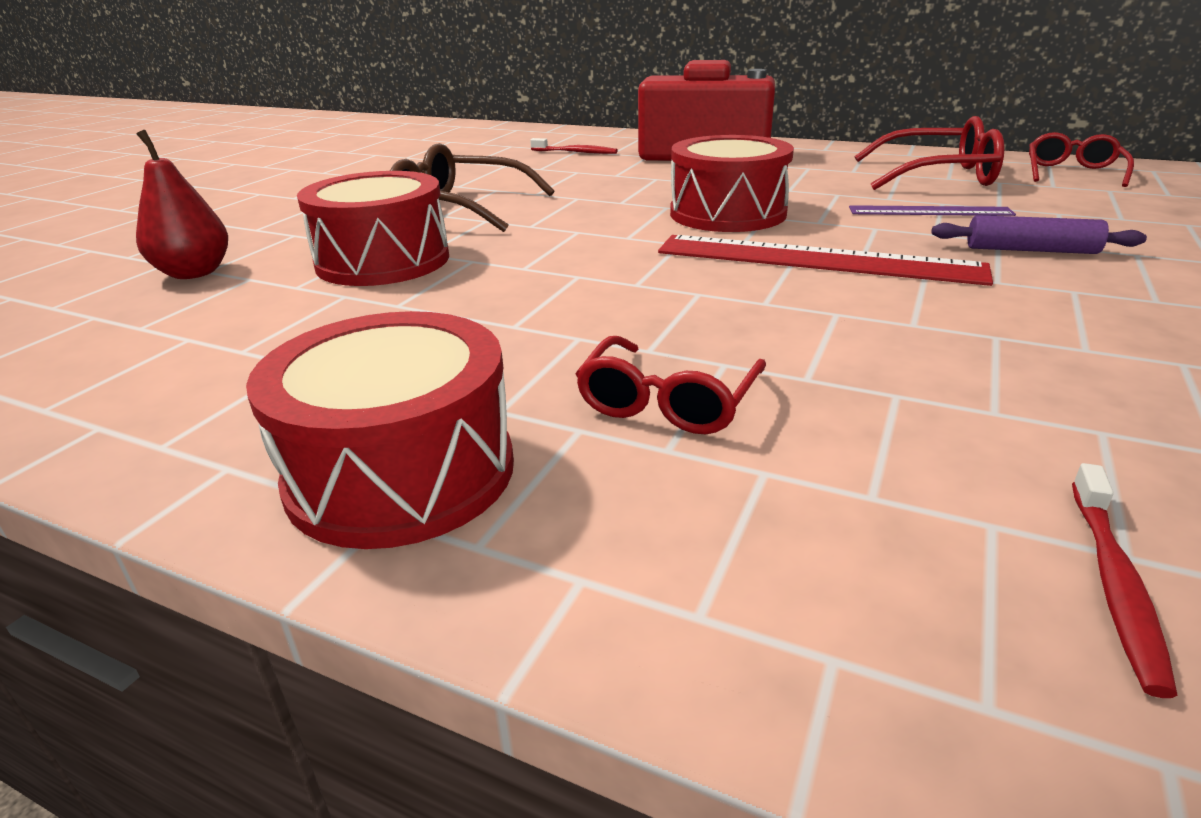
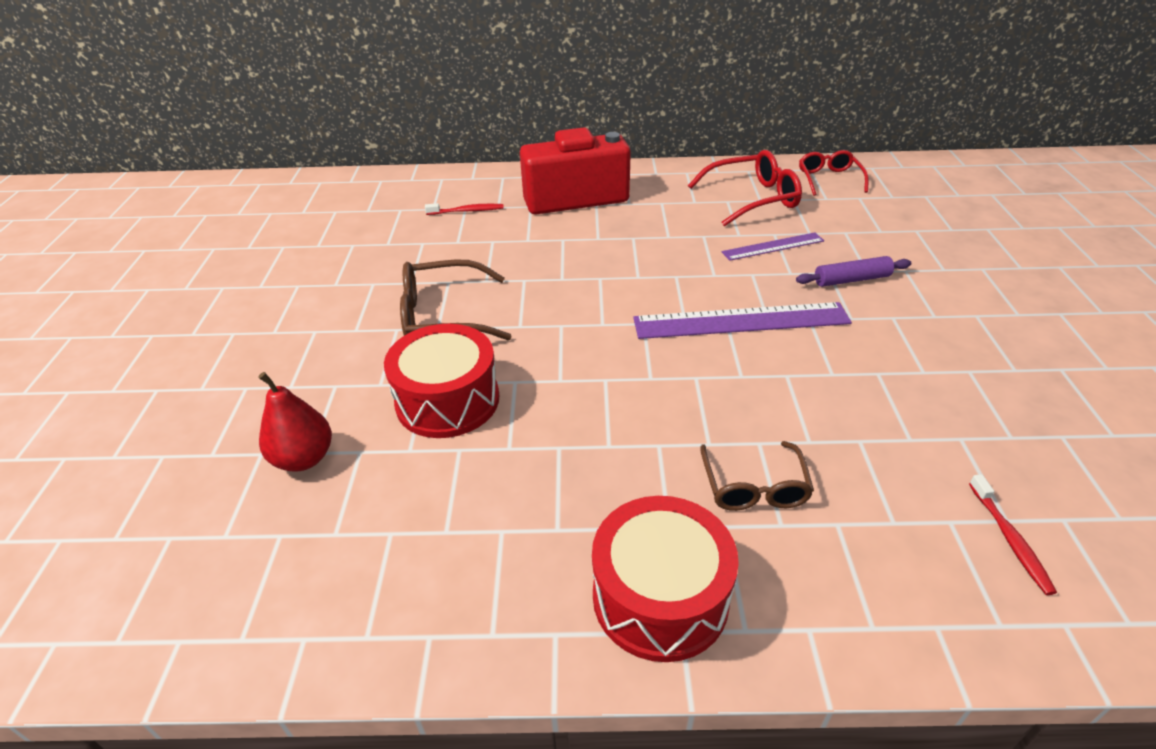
camera: 25 degrees left, 10 degrees up
(667, 402) = (754, 487): red glasses -> brown glasses
(727, 213) = (648, 278): red drum -> none
(816, 260) = (741, 321): red ruler -> purple ruler

